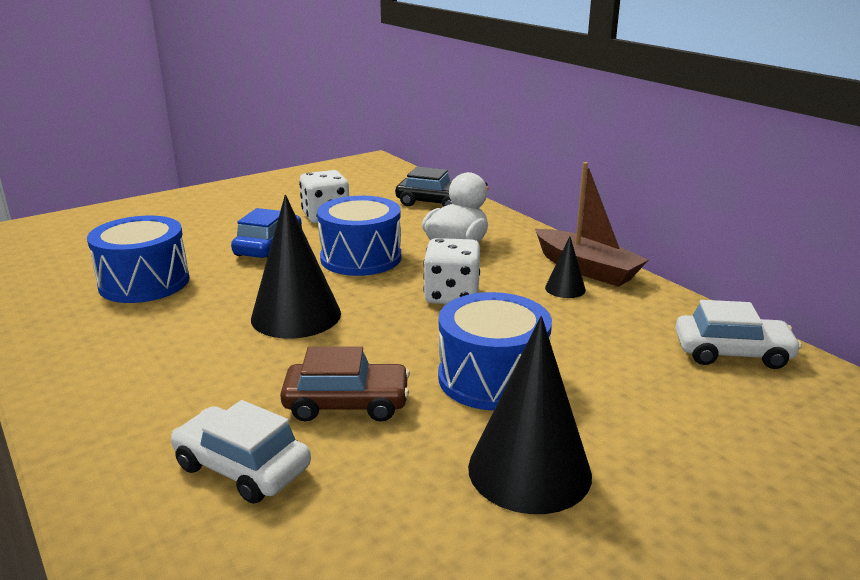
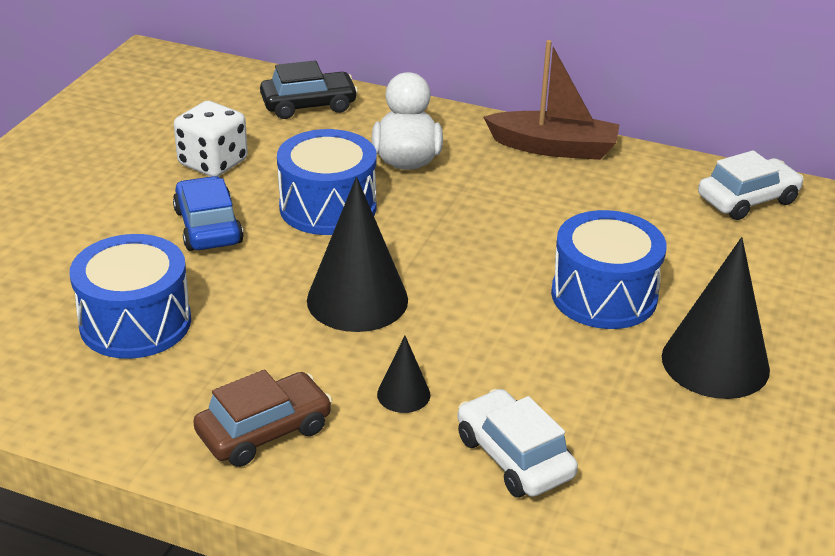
camera: 35 degrees left, 10 degrees up
(242, 467) = (514, 457): white car -> white car turned 60 degrees clockwise
(346, 403) = (521, 367): brown car -> brown car (264, 431)
(452, 295) = (472, 222): white dice -> none
(565, 288) = (560, 178): black cone -> black cone (403, 394)

